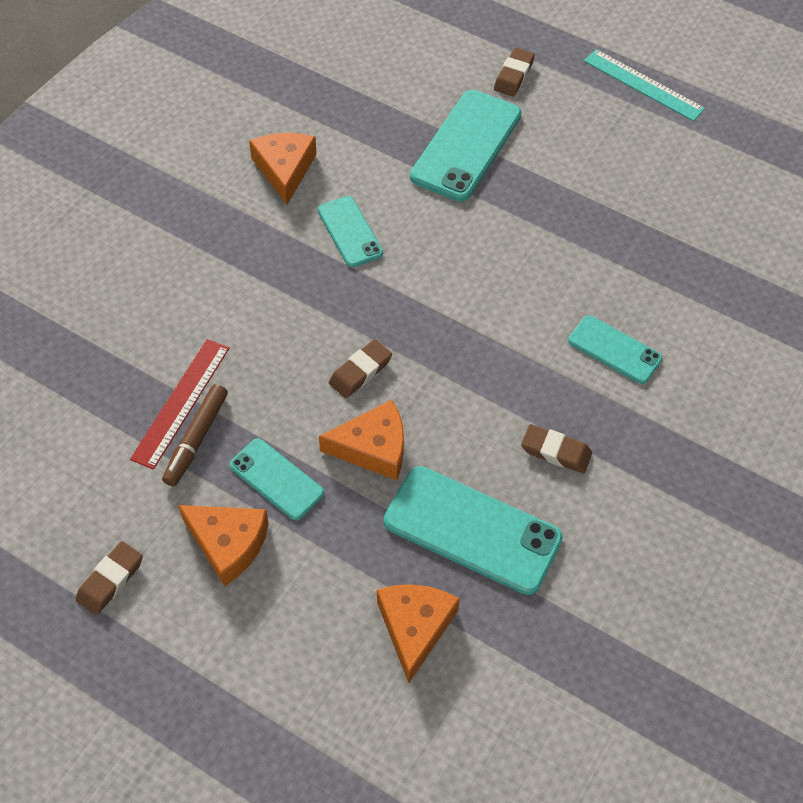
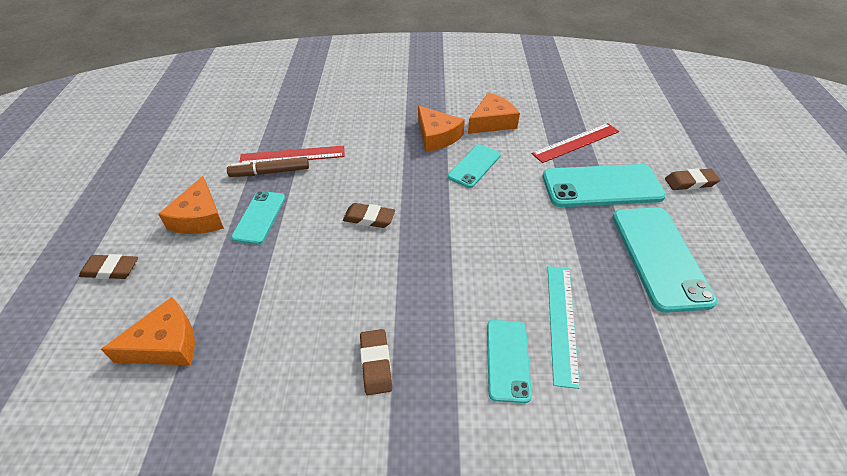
camera: 60 degrees right, 10 degrees down
(110, 580) = (154, 182): brown eraser -> brown eraser (111, 269)
(373, 448) = (311, 252): orange cheese -> orange cheese (437, 136)
(384, 120) = (576, 142): none -> red ruler
(472, 530) = (269, 340): turquoise phone -> turquoise phone (659, 257)
(643, 85) = (786, 257): turquoise ruler -> turquoise ruler (561, 322)

